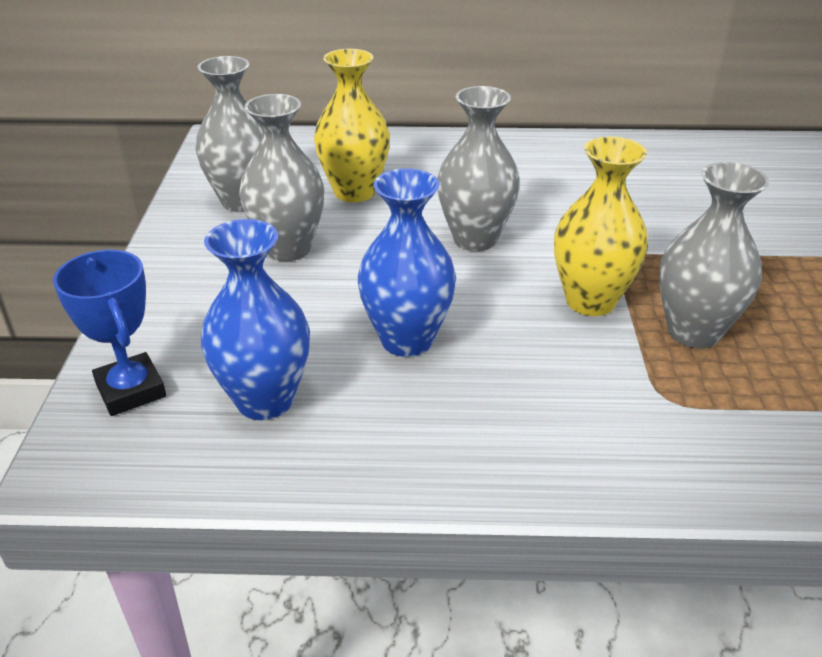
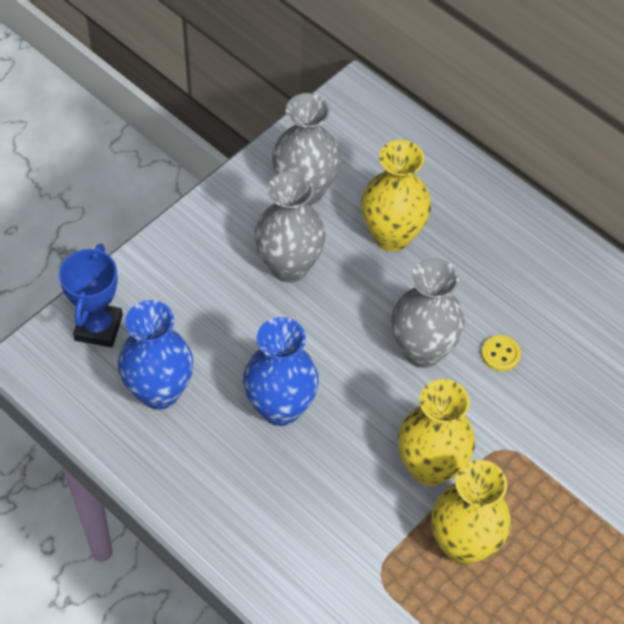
camera: 40 degrees right, 20 degrees up
(535, 211) = (500, 354): none -> yellow button
(693, 332) = (463, 544): grey vase -> yellow vase

